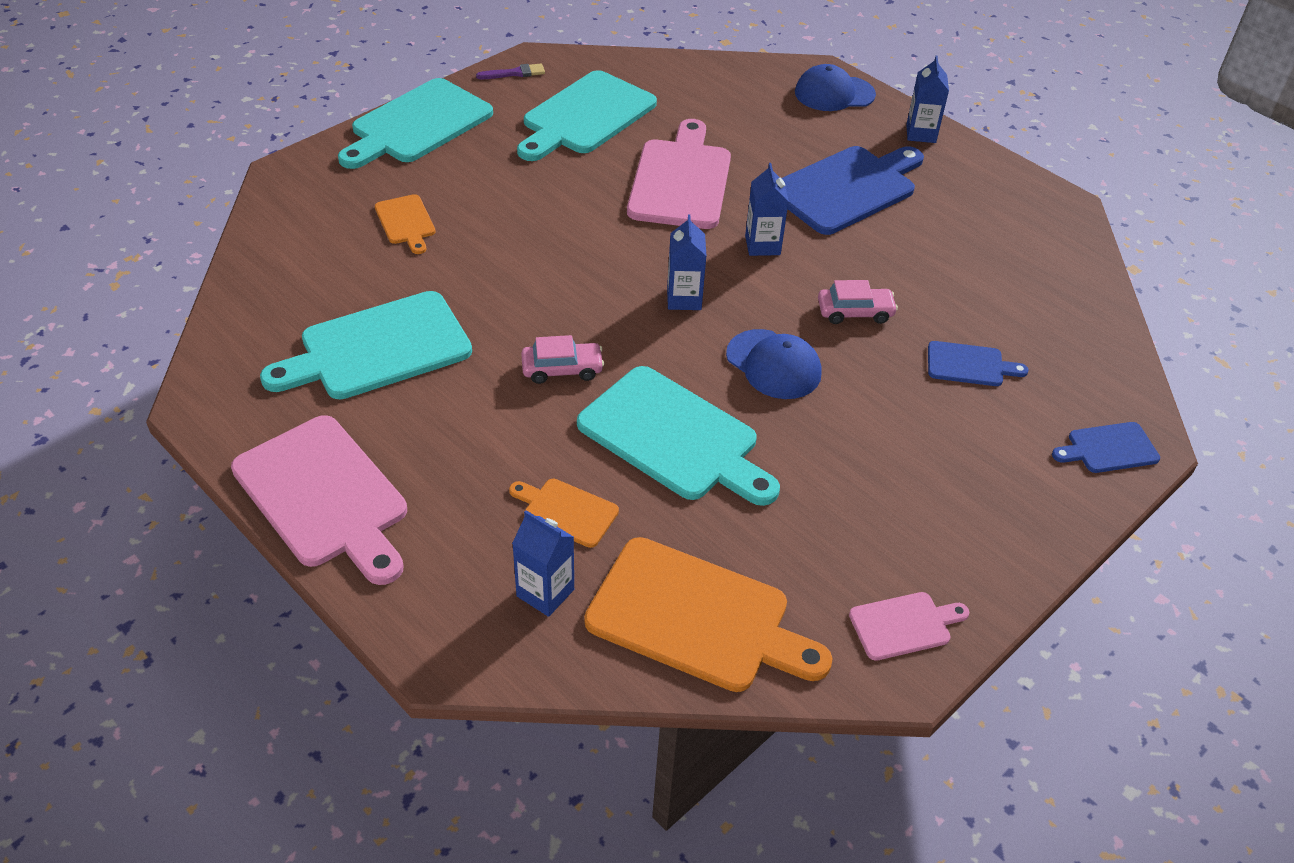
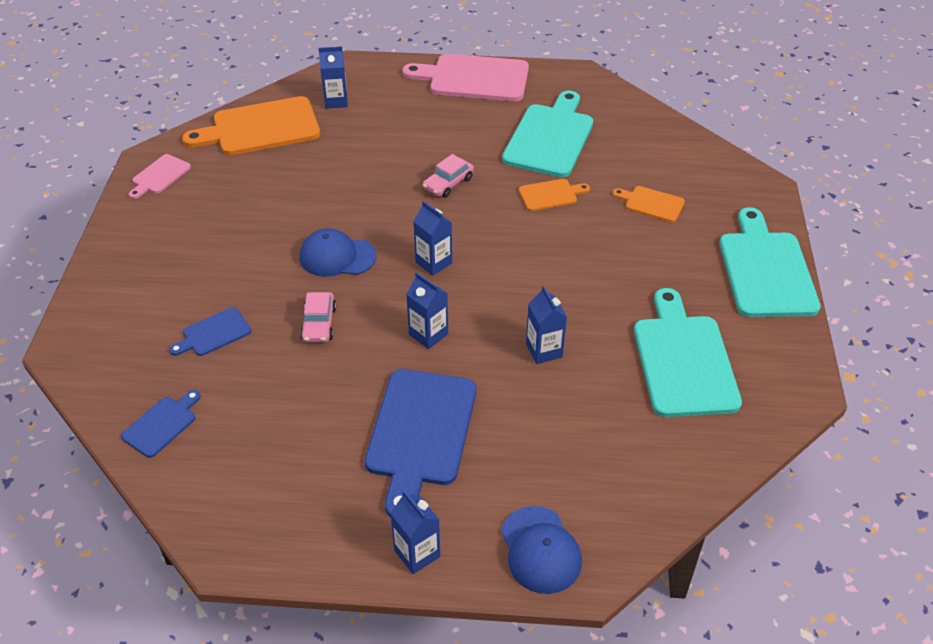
camera: 140 degrees right, 0 degrees up
(514, 73) = (792, 364): purple brush -> none
(566, 511) = (364, 130): orange cutting board -> orange cutting board (550, 195)
(674, 437) = (350, 187): turquoise cutting board -> none
(681, 180) = (544, 350): pink cutting board -> blue carton
(834, 93) = (540, 550): blue cap -> blue cap turned 120 degrees clockwise
(855, 312) = (319, 324): pink car -> pink car turned 45 degrees counterclockwise
(1108, 448) = (88, 331): blue cutting board -> blue cutting board (162, 424)

